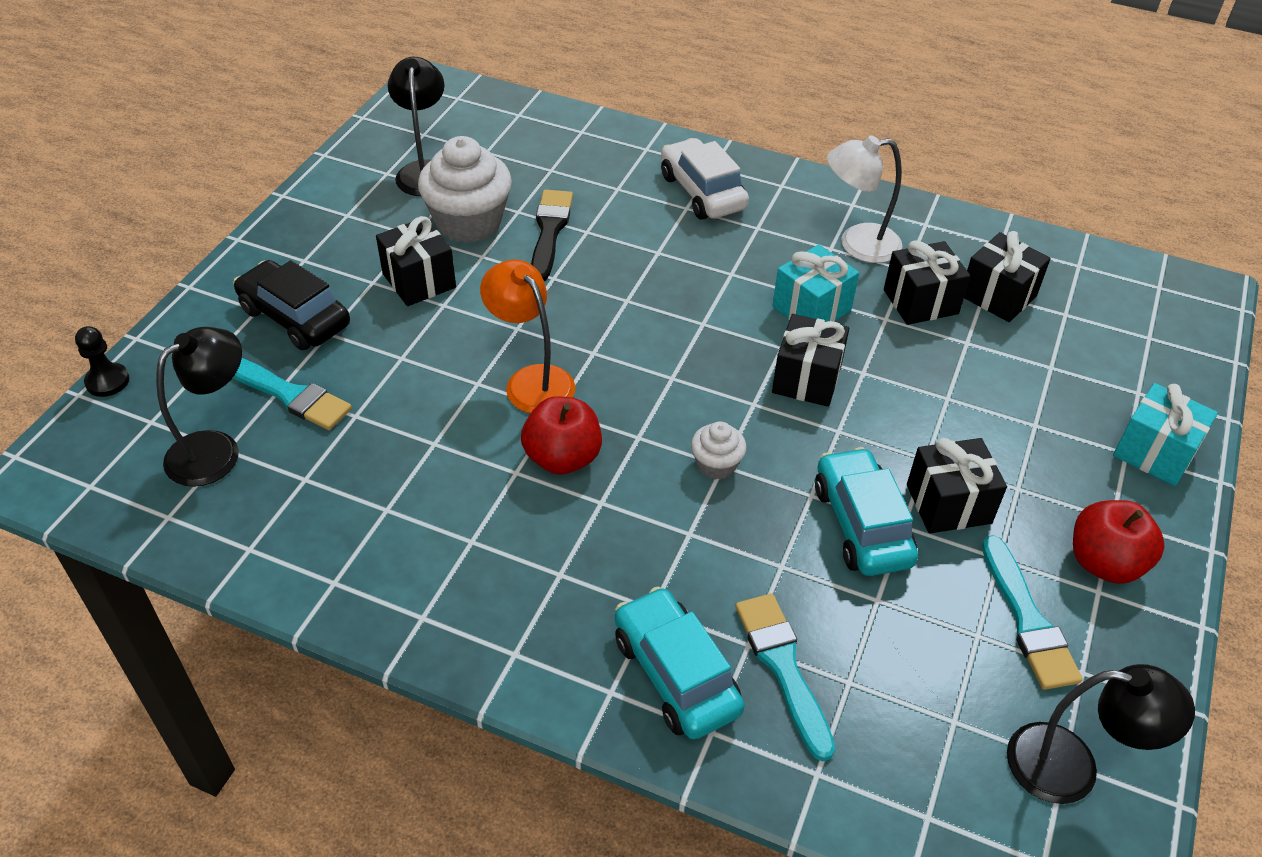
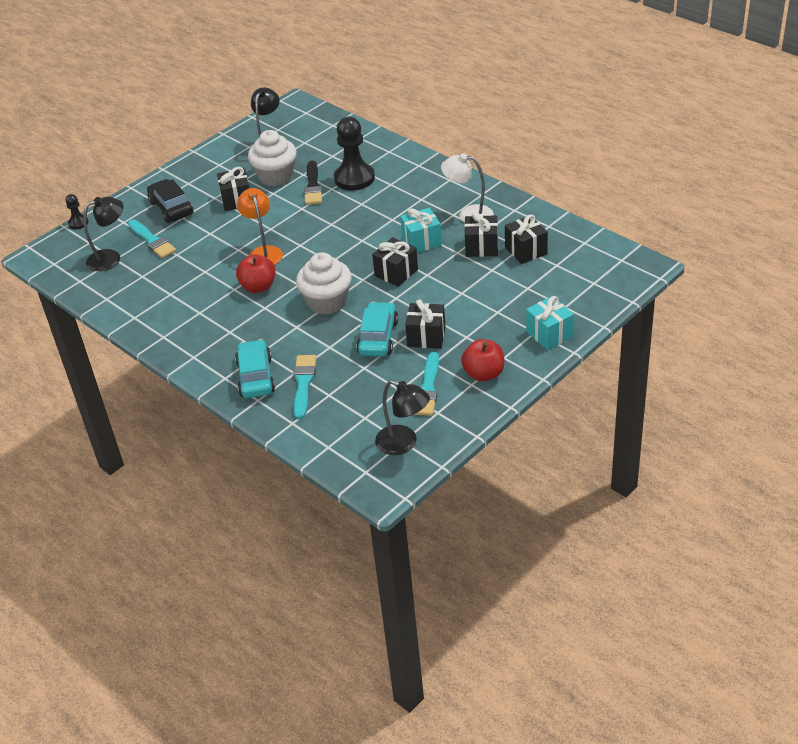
camera: 25 degrees right, 5 degrees down
(549, 231) = (313, 186): black brush -> black brush turned 150 degrees clockwise
(616, 206) = (354, 178): none -> black pawn
(702, 192) = (404, 177): white car -> none
(716, 465) = (327, 302): white cupcake -> white cupcake, size x2.00

